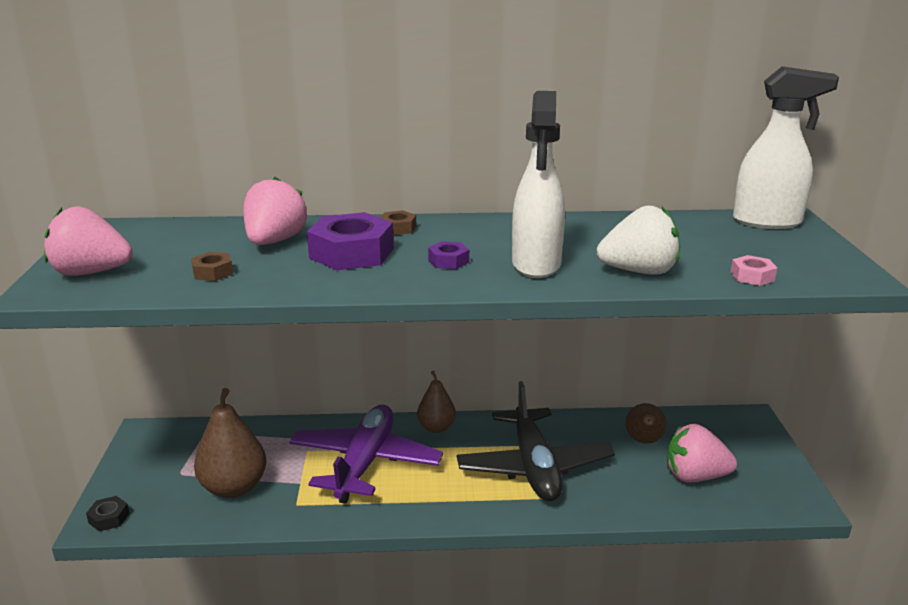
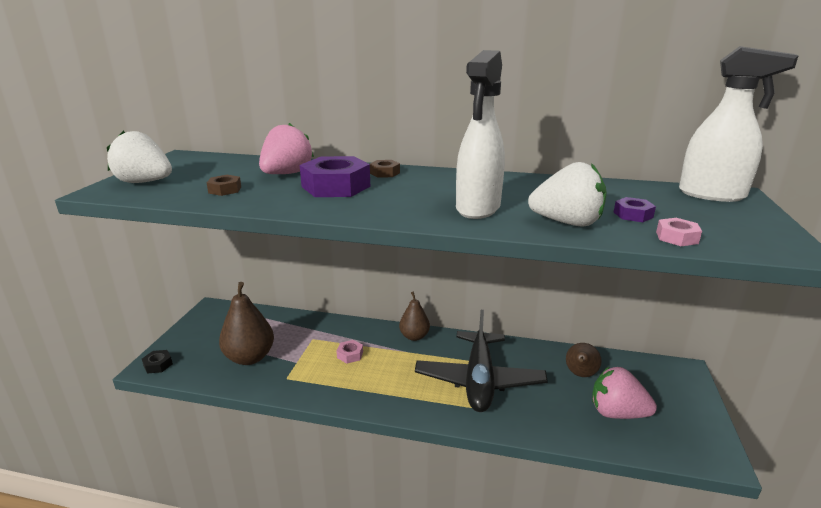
camera: 15 degrees right, 0 degrees up
(91, 272) = (145, 182): pink strawberry -> white strawberry
(365, 462) = (350, 355): purple plane -> pink nut
(448, 261) = (406, 199): purple nut -> purple nut (633, 215)

